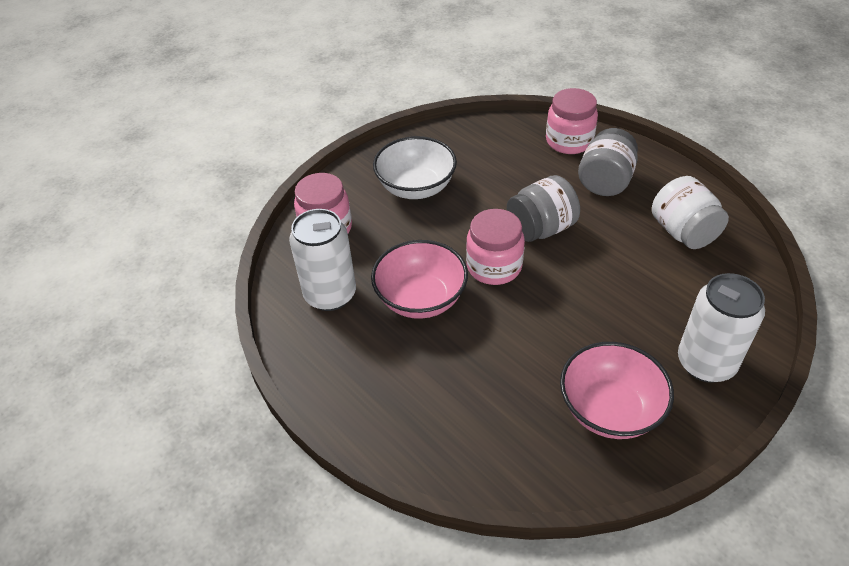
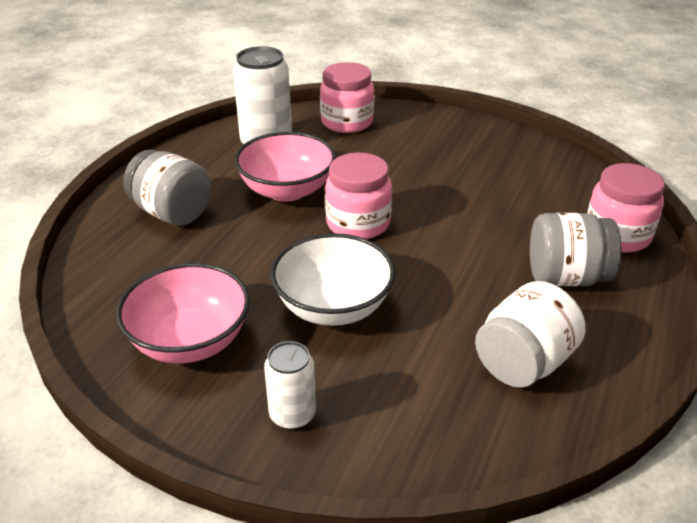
camera: 65 degrees right, 10 degrees down
(416, 187) = (441, 153): white bowl -> white bowl (333, 307)
(541, 228) = (439, 243): grey jar -> grey jar (172, 213)
(706, 363) = (292, 415): white can -> white can, size x0.58

